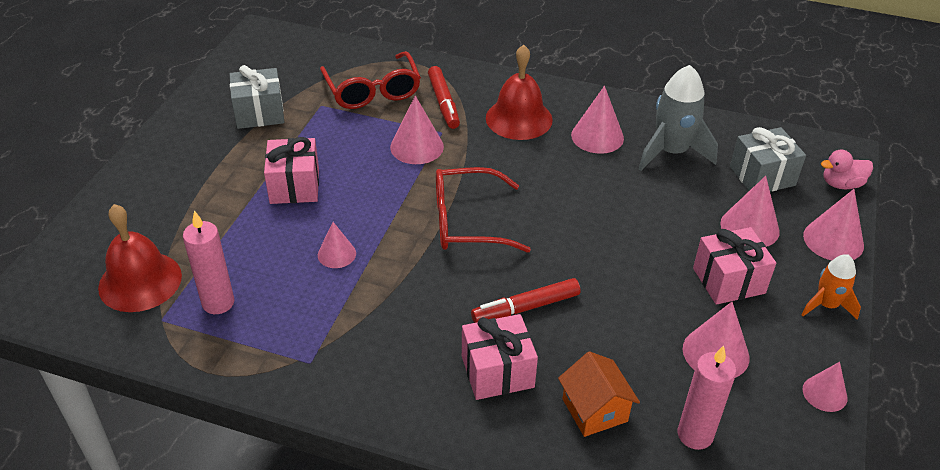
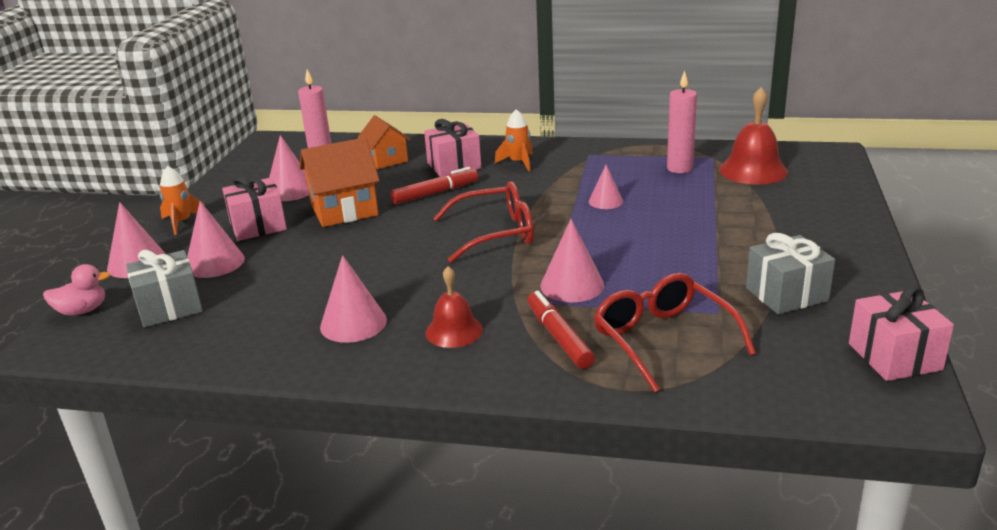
camera: 175 degrees right, 15 degrees down
(294, 186) = (681, 237): pink gift -> pink gift (894, 356)
(409, 360) = (518, 163): none -> orange rocket
(519, 118) = (454, 331): red bell -> red bell, size x0.65
(634, 294) = (344, 210): none -> orange house
(671, 152) = (265, 318): grey rocket -> none
(824, 393) = (221, 183): pink cone -> none

